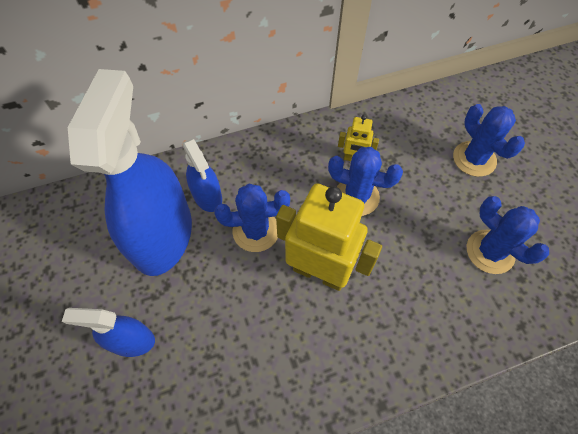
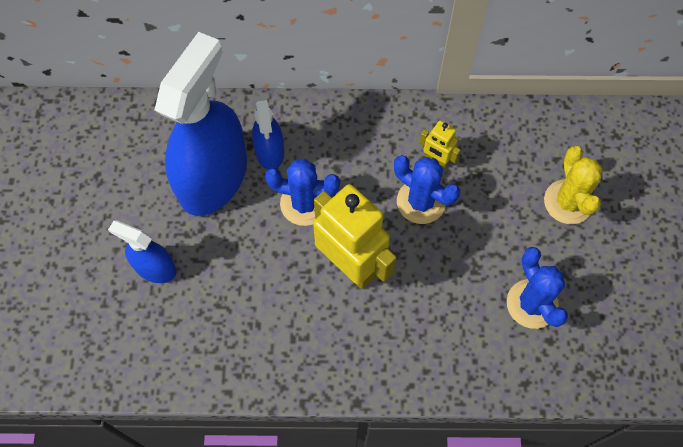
camera: 20 degrees right, 5 degrees up
(474, 159) = (568, 202): blue cactus -> yellow cactus

